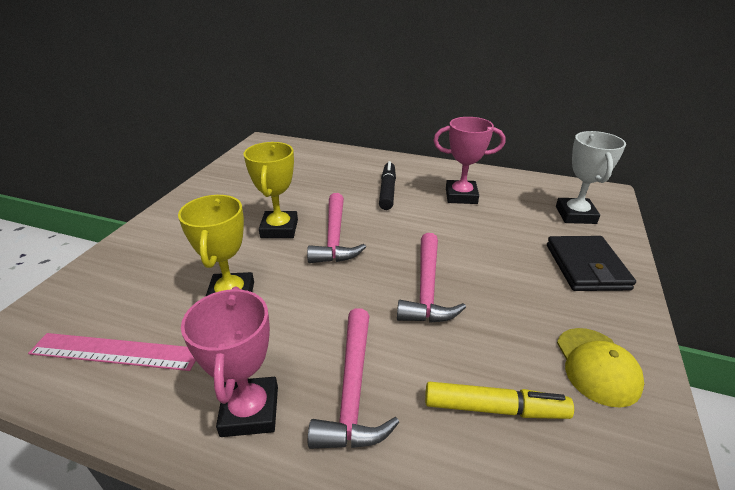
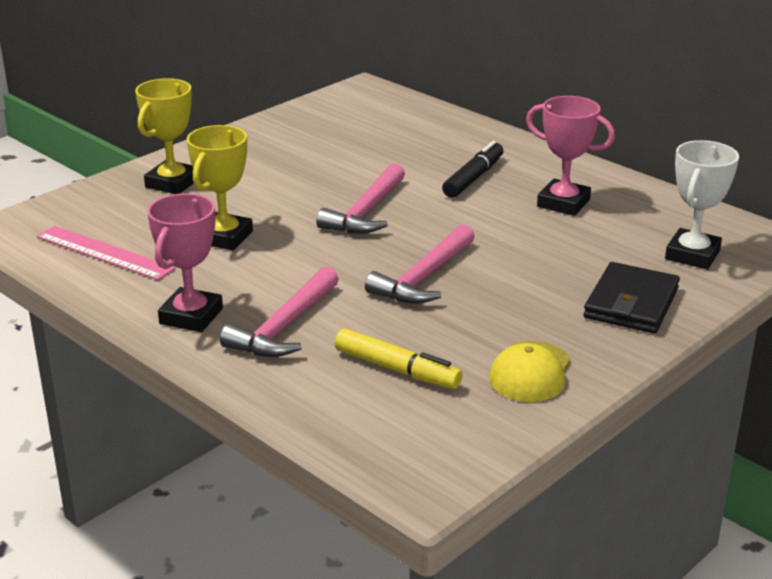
camera: 25 degrees right, 5 degrees down
(279, 229) = (312, 190): yellow trophy -> yellow trophy (172, 183)

